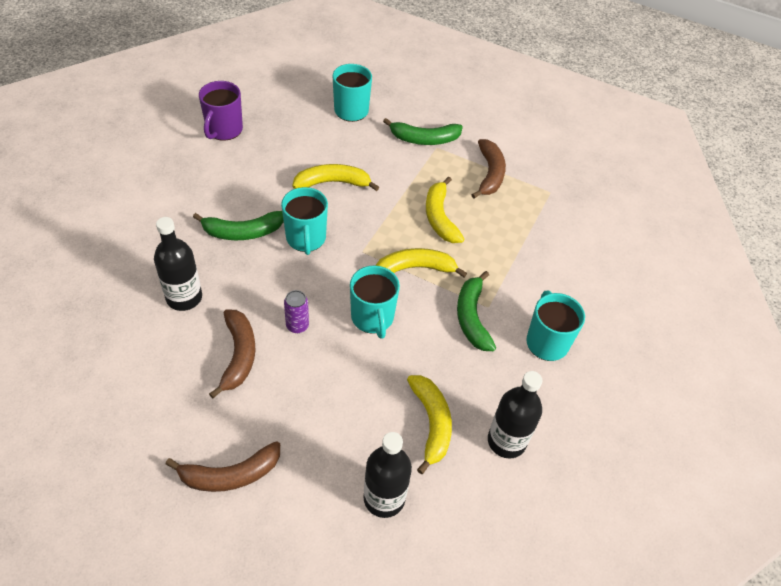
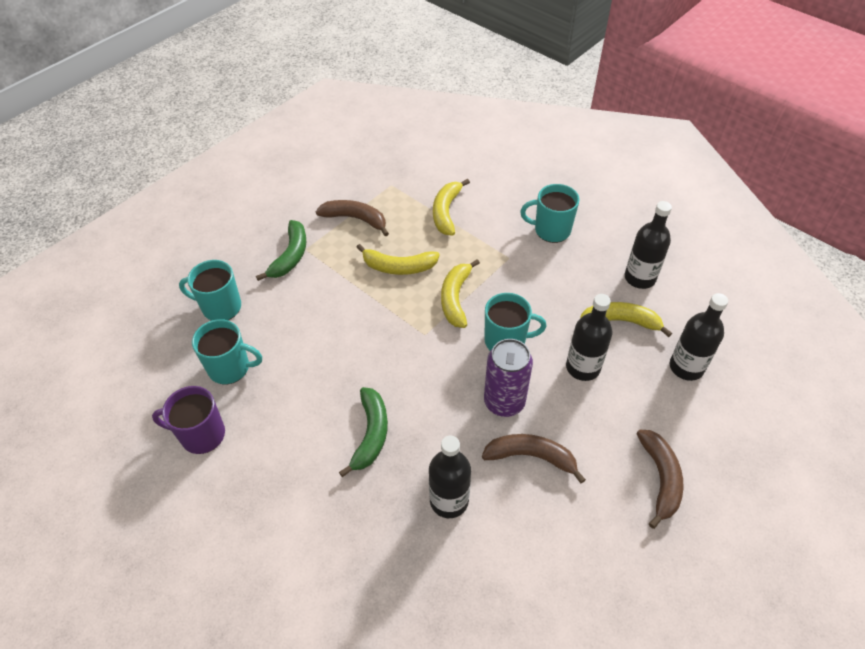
camera: 70 degrees left, 0 degrees up
(224, 130) = (201, 435): purple mug -> purple mug turned 150 degrees clockwise
(297, 325) = (504, 402): purple can -> purple can, size x1.84
(306, 239) = (396, 378): turquoise mug -> turquoise mug (230, 368)
(333, 183) = (325, 342): yellow banana -> yellow banana (446, 212)
(356, 391) = (583, 367): none -> black bottle
(472, 317) = (518, 271): green banana -> none

